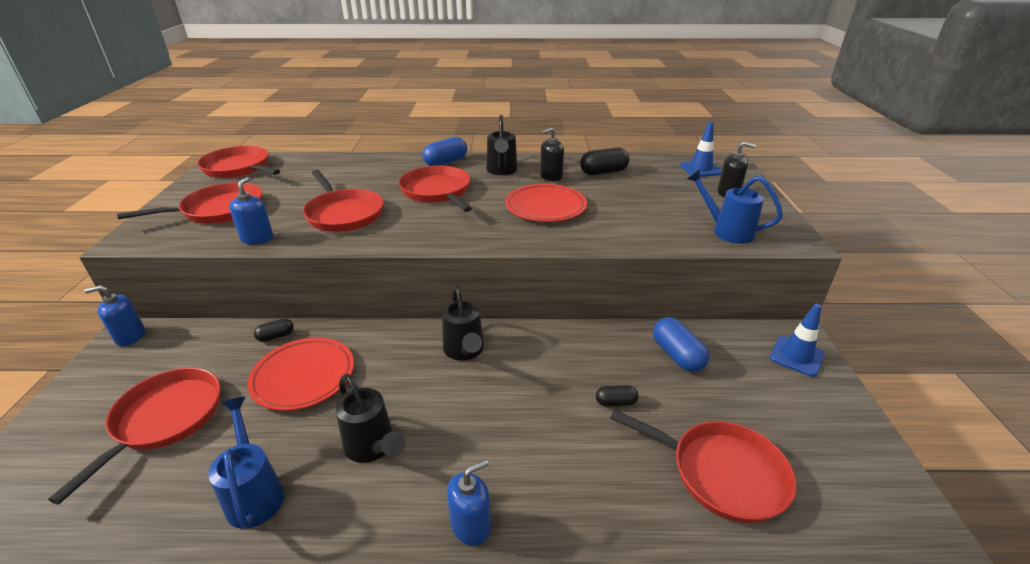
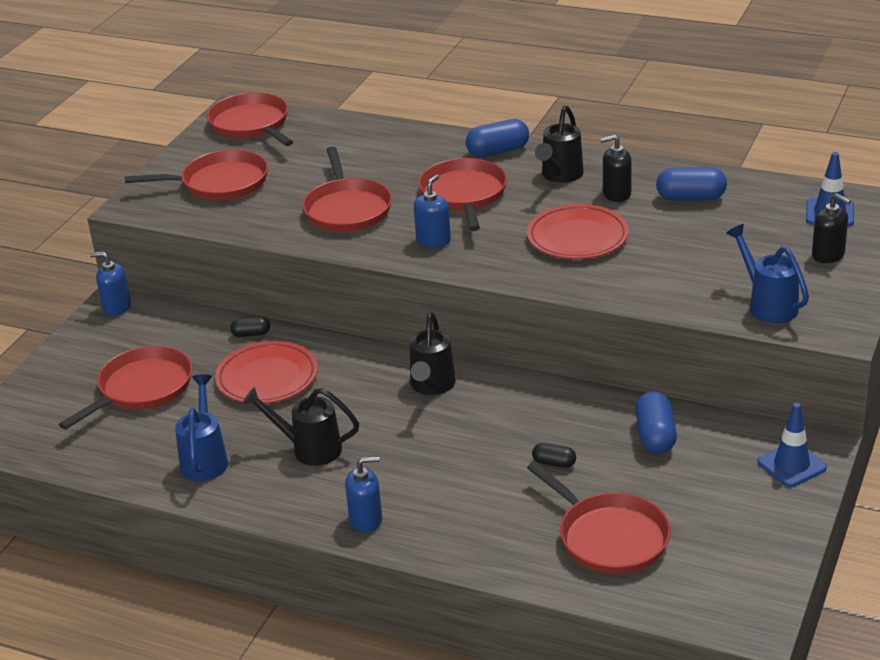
camera: 25 degrees right, 0 degrees up
(257, 239) = (251, 226): blue soap dispenser -> blue soap dispenser (433, 241)
(373, 447) = (309, 449): black watering can -> black watering can turned 120 degrees clockwise
(603, 172) = (690, 198): black capsule -> blue capsule

